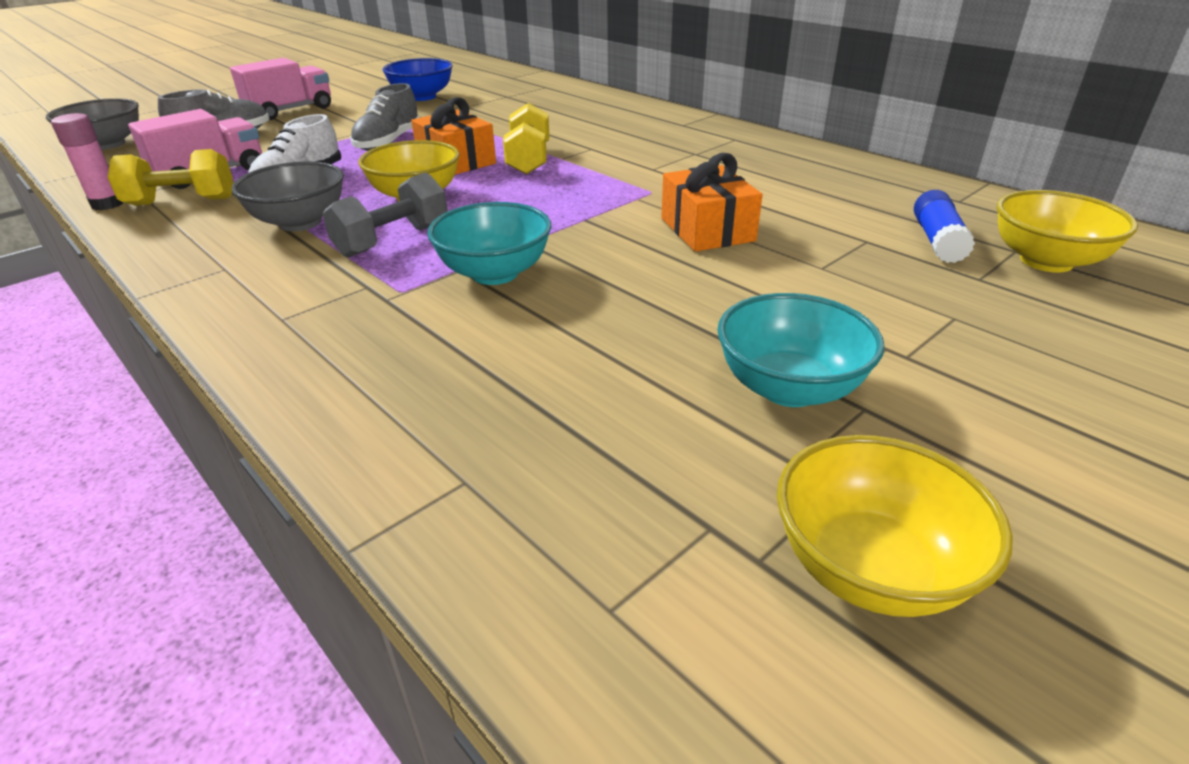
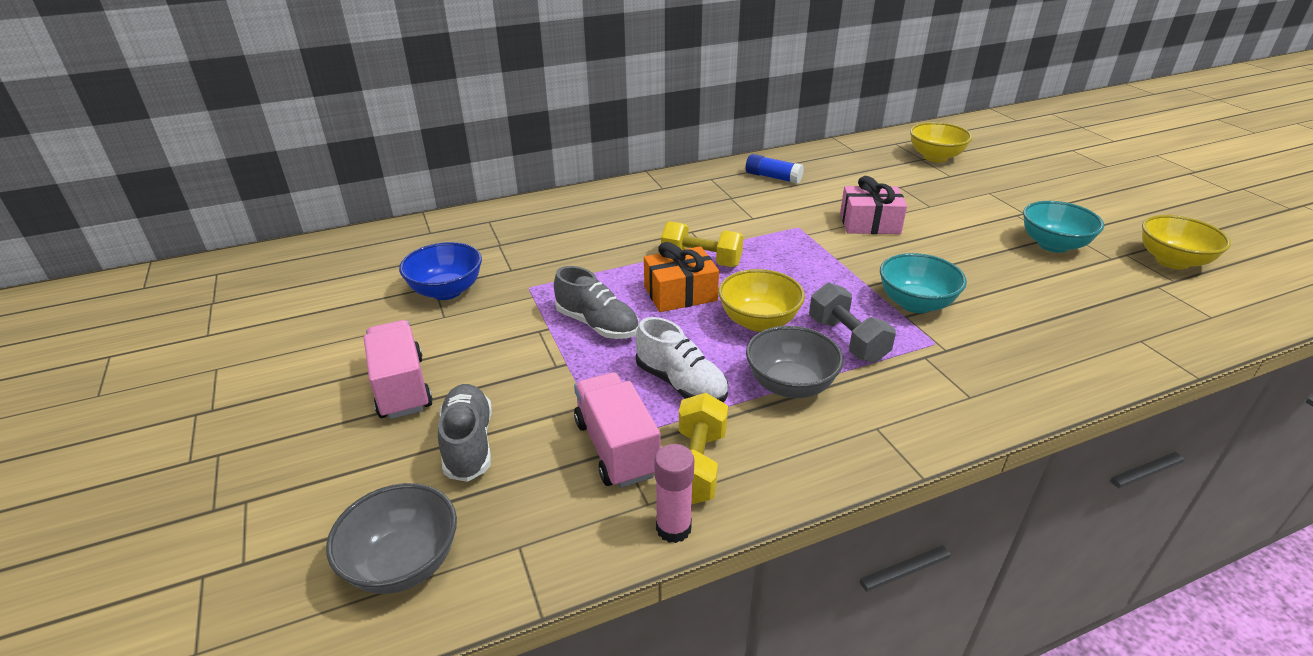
camera: 70 degrees left, 0 degrees up
(707, 229) = (869, 223): orange gift -> pink gift
(937, 240) = (905, 171): blue glue stick -> blue glue stick (773, 177)

